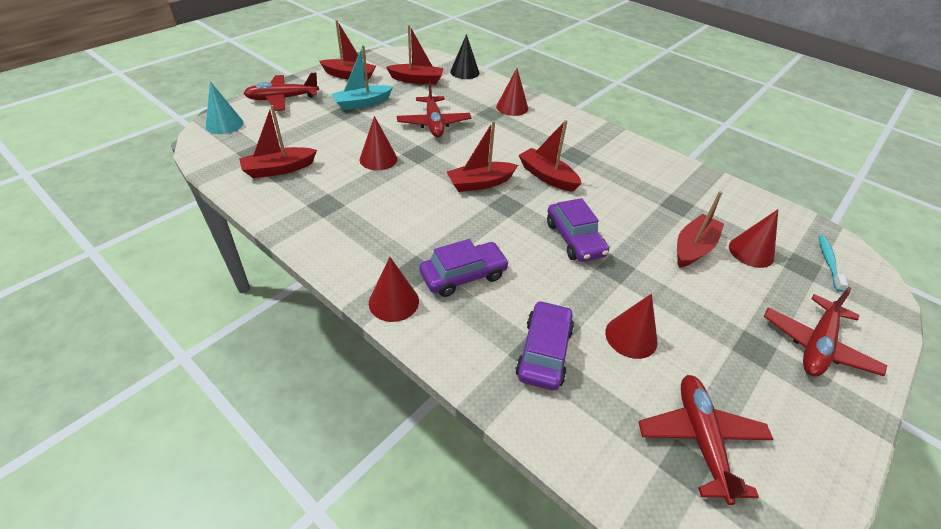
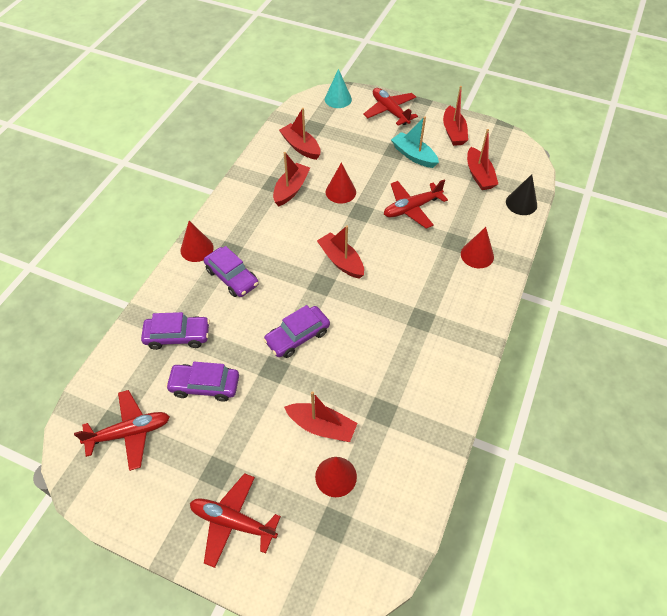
camera: 75 degrees right, 10 degrees up
(547, 176) = (374, 304): red boat -> red boat (291, 189)
(631, 337) = (205, 386): red cone -> purple car
(828, 262) = (348, 550): turquoise toothbrush -> none

